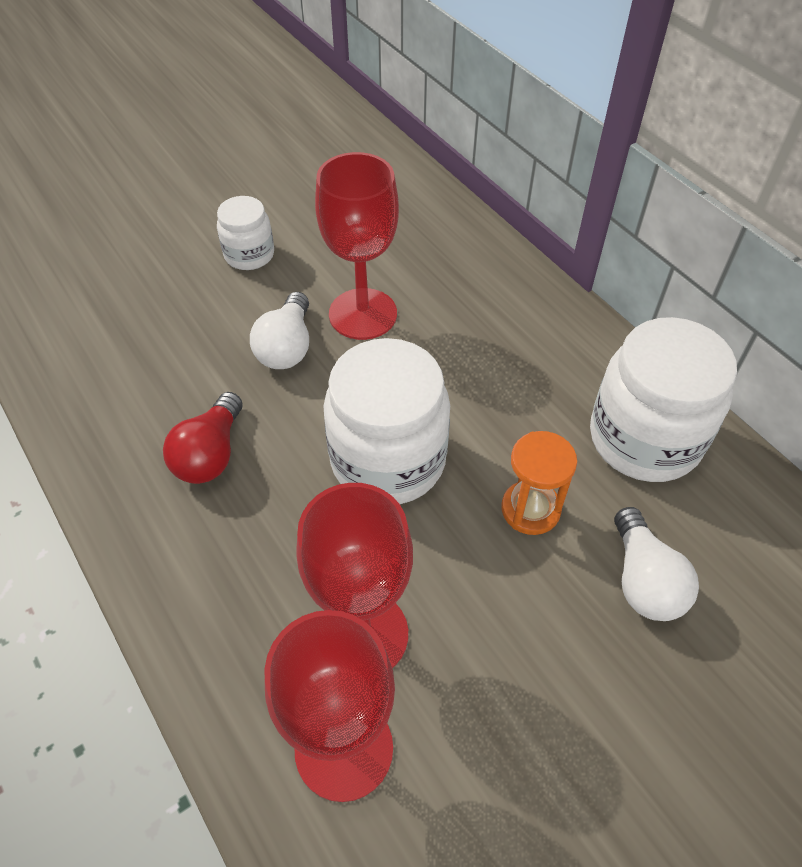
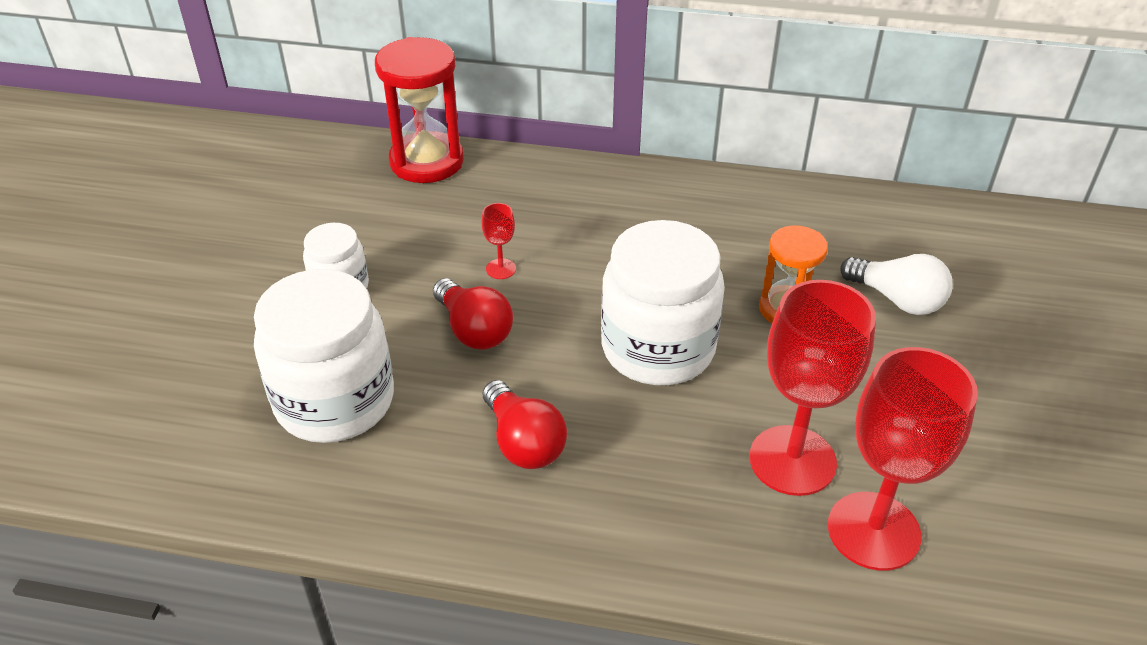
camera: 45 degrees left, 10 degrees down
(286, 347) = (474, 330): white light bulb -> red light bulb
(363, 314) = (501, 269): red goblet -> red goblet, size x0.42
(420, 196) = (427, 162): none -> red hourglass
(644, 439) = (793, 221): white jar -> white jar (335, 401)

